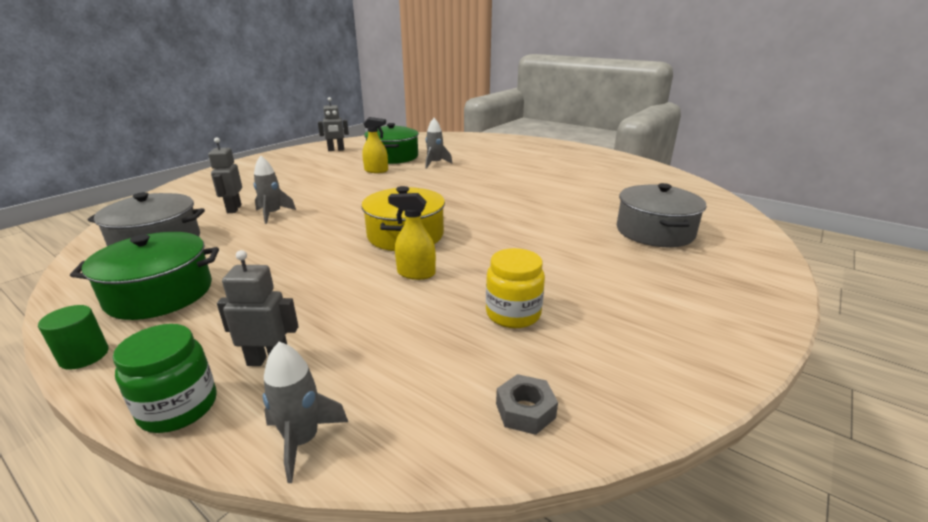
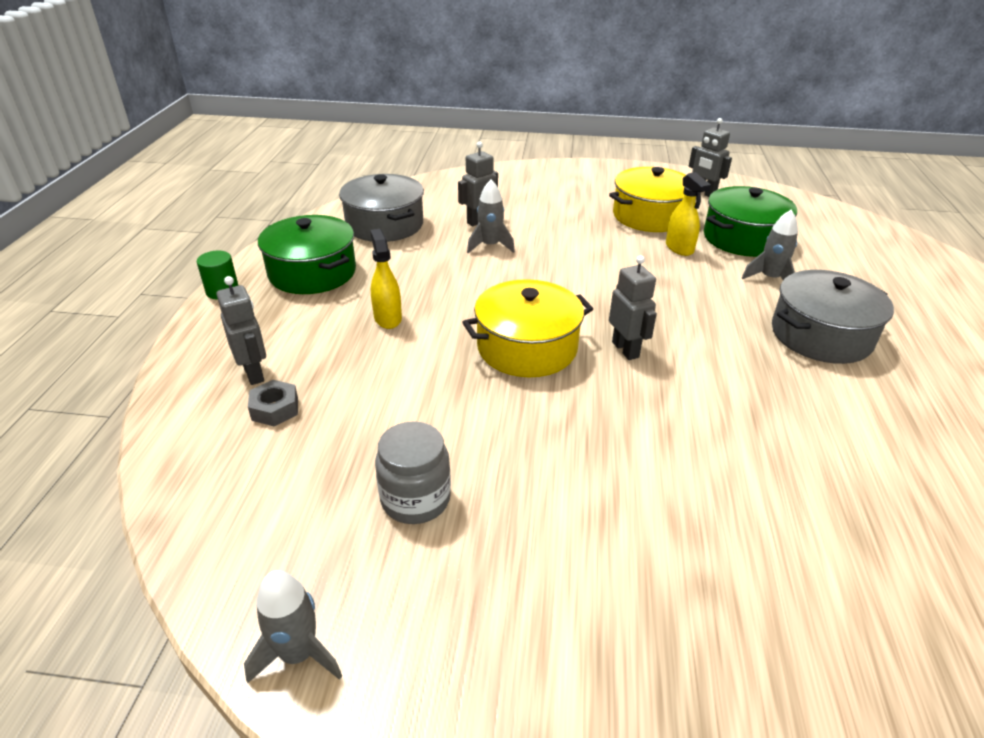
camera: 60 degrees right, 10 degrees up
(178, 407) = (186, 362): green jar -> none
(302, 440) = (172, 438): grey rocket -> grey rocket (298, 654)
(332, 166) = (650, 216): none -> yellow pot
(416, 273) = (447, 392): yellow spray bottle -> yellow spray bottle (387, 318)
(446, 210) = (625, 349): none -> grey robot
(513, 314) = (415, 499): yellow jar -> grey jar
(525, 410) = (252, 563): grey nut -> grey nut (275, 409)
(654, 231) = (799, 601): grey pot -> grey pot (821, 335)

